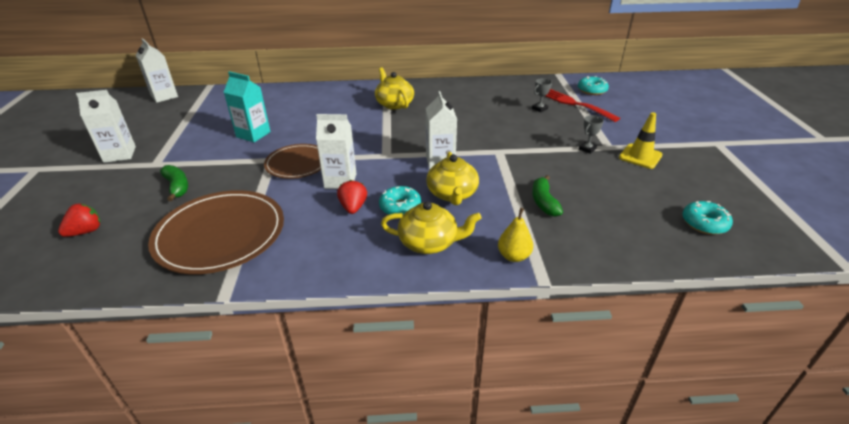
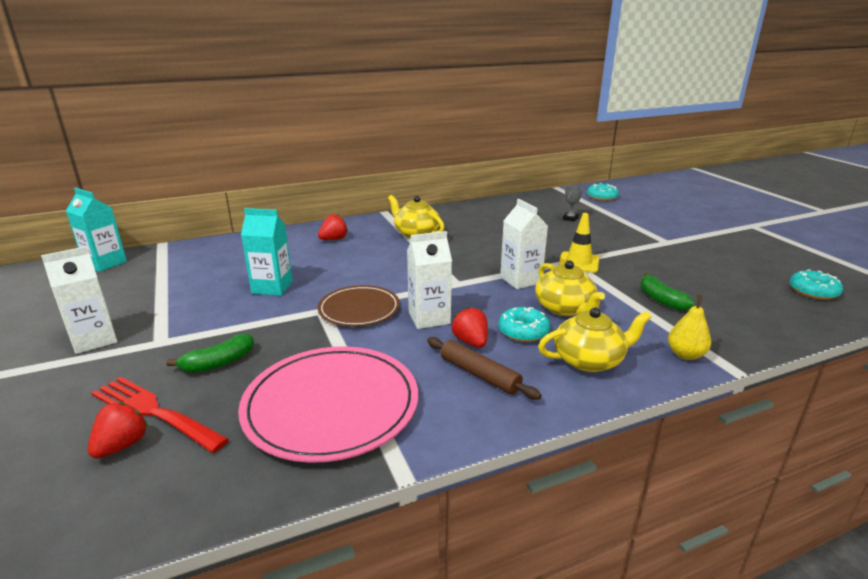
camera: 20 degrees left, 10 degrees down
(164, 96) = (105, 263): white carton -> turquoise carton
(177, 187) = (218, 363): green banana -> green banana turned 105 degrees clockwise
(220, 234) = (331, 405): brown plate -> pink plate
(327, 100) = (334, 239): none -> red strawberry
(336, 235) = (479, 374): none -> brown rolling pin
(574, 104) = (598, 210): red fork -> red fork (154, 412)
(587, 149) = (650, 246): grey trophy -> none
(640, 156) = (702, 246): yellow traffic cone -> yellow traffic cone (578, 262)

